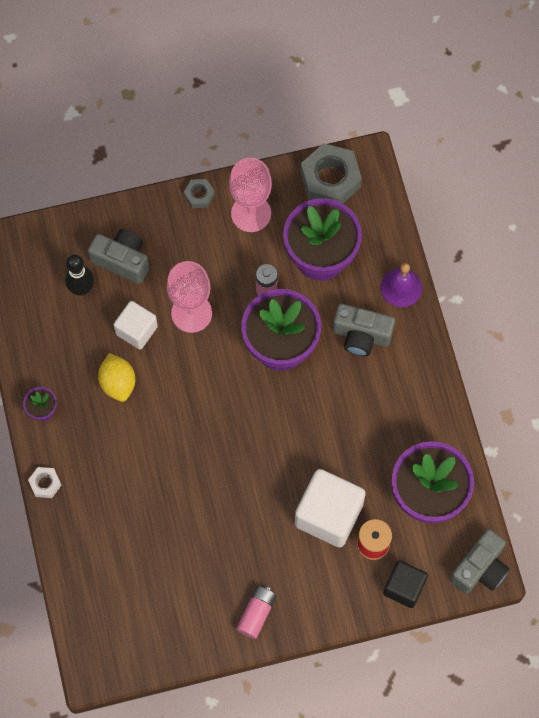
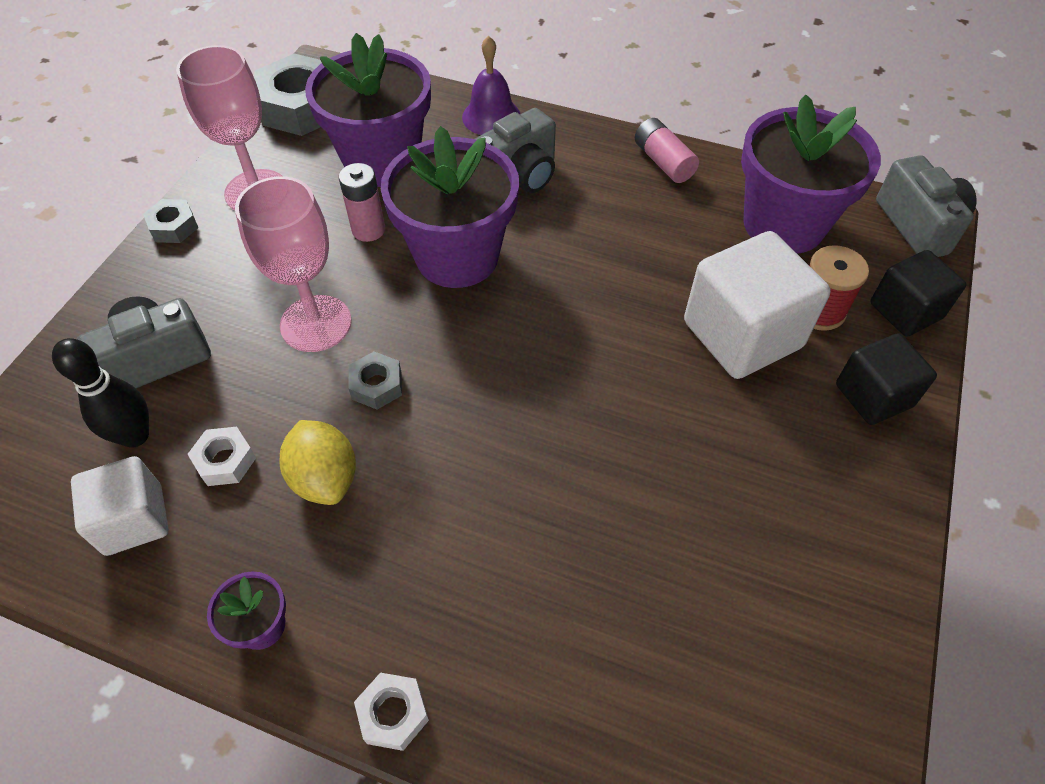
camera: 55 degrees left, 15 degrees down
(97, 336) = (225, 461): none -> white nut
(118, 383) = (325, 478): yellow lemon -> yellow lemon turned 45 degrees clockwise
(136, 330) = (271, 403): white cube -> white cube (134, 520)
(178, 368) = (376, 385): none -> grey nut
(256, 614) = (854, 512): pink battery -> pink battery (663, 162)
(332, 594) = (873, 396): none -> black cube

